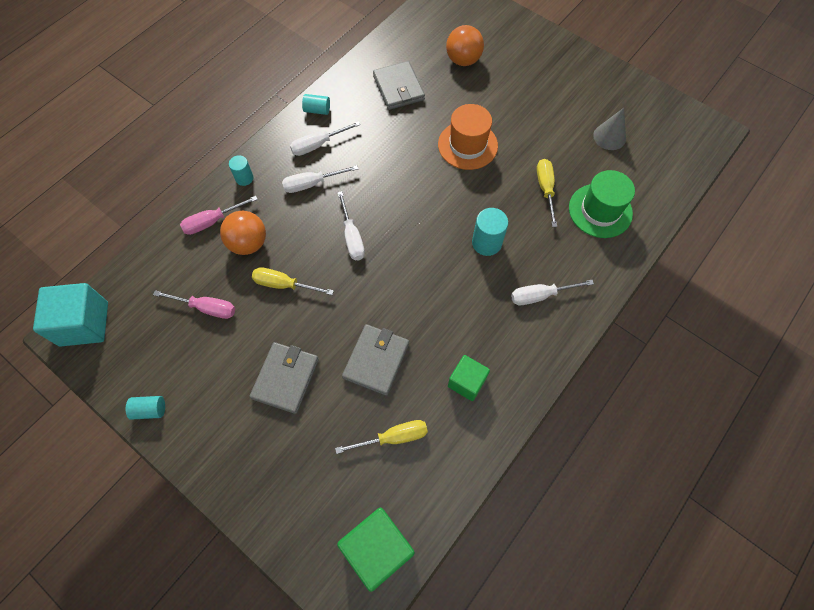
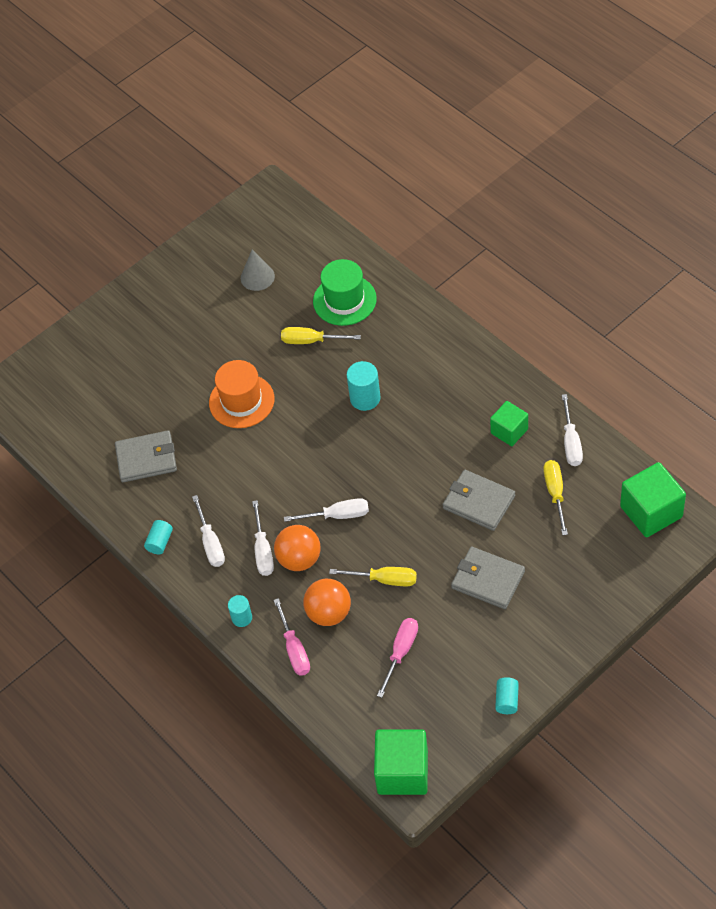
camera: 75 degrees left, 10 degrees down
(84, 324) = (402, 772): turquoise cube -> green cube
(284, 285) = (384, 580): yellow screwdriver -> yellow screwdriver turned 105 degrees counterclockwise
(463, 60) = (121, 392): orange ball -> orange ball (299, 559)
(540, 295) = (430, 362): white screwdriver -> white screwdriver (571, 442)

